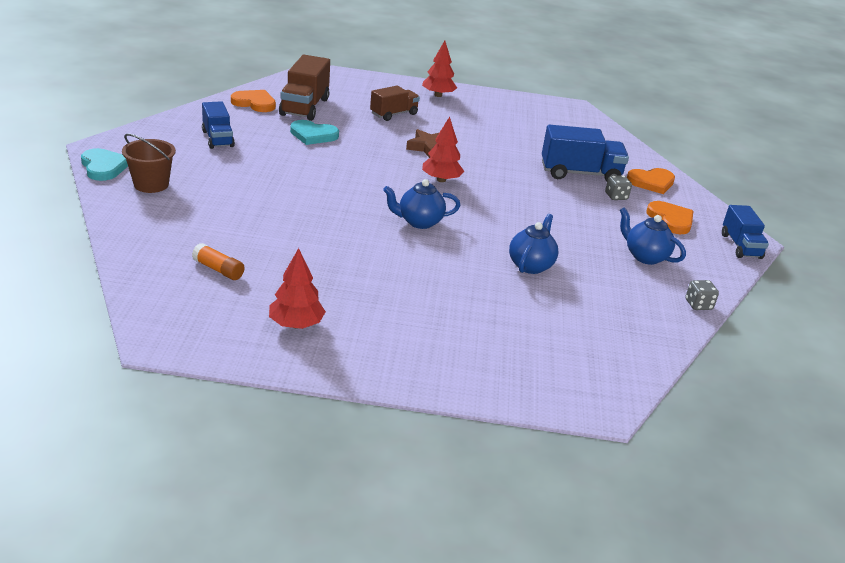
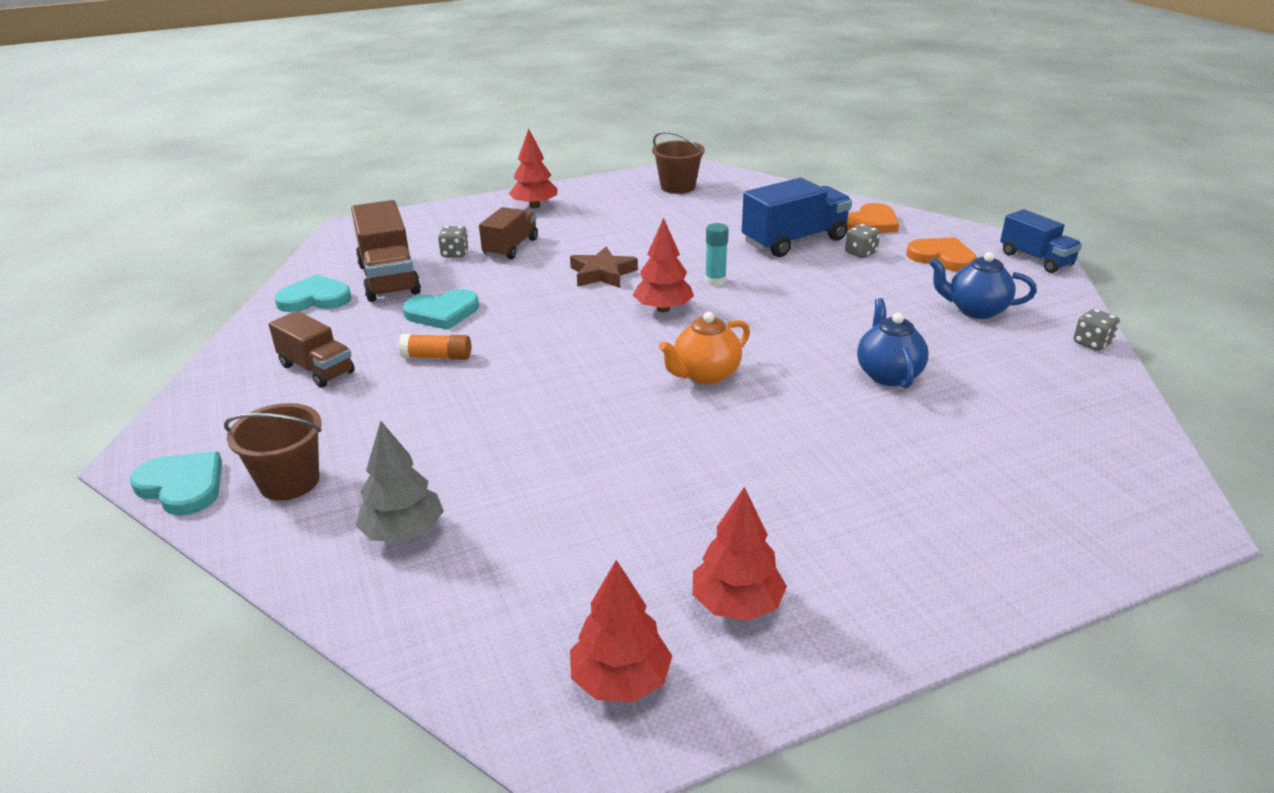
camera: 25 degrees left, 0 degrees up
(178, 227) = (403, 532): none -> grey tree
(205, 326) = (620, 680): none -> red tree
(217, 139) = (317, 369): blue truck -> brown truck
(218, 269) = (536, 573): orange glue stick -> orange glue stick (437, 357)
(254, 103) = (315, 298): orange heart -> turquoise heart
(357, 106) = (455, 253): none -> grey dice
(419, 222) = (705, 375): blue teapot -> orange teapot
(494, 177) = (715, 281): none -> turquoise glue stick
(546, 115) = (678, 187): none -> brown bucket

